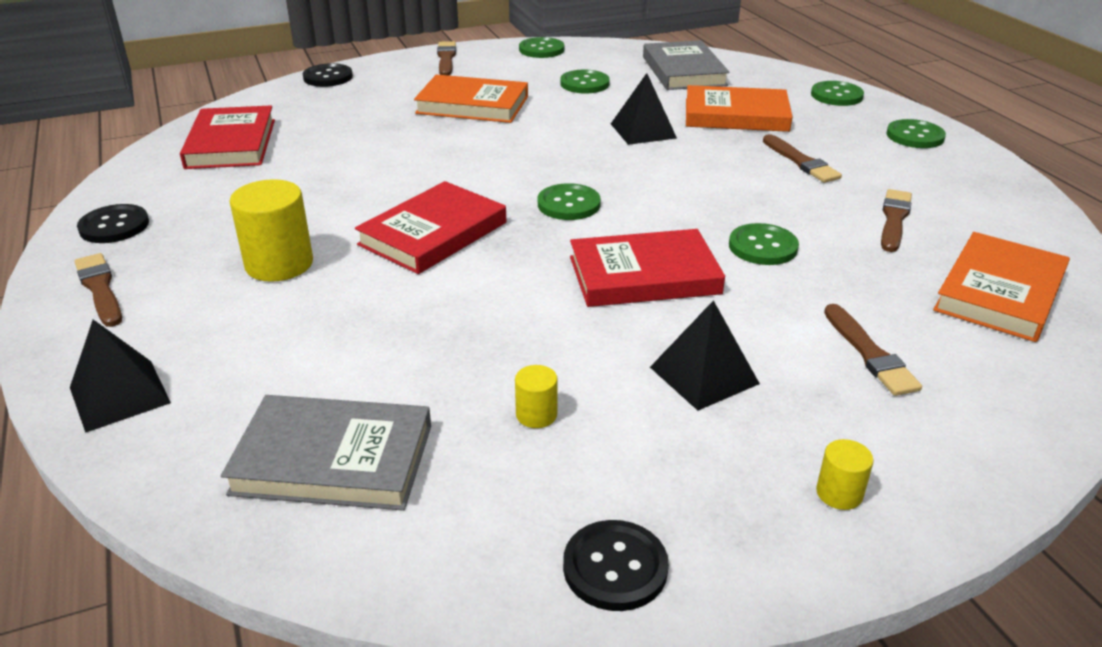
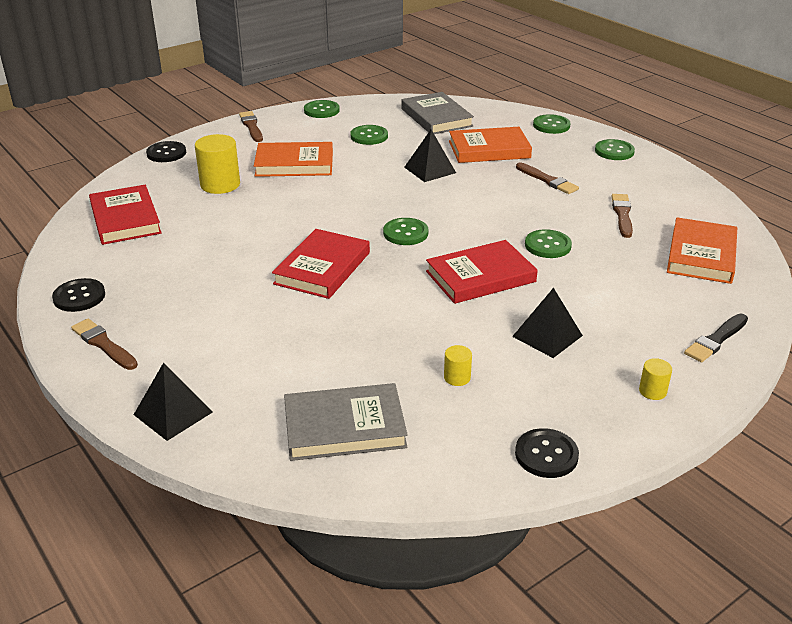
camera: 15 degrees left, 0 degrees up
(279, 264) = (225, 306): yellow cylinder -> yellow cylinder (220, 185)
(870, 353) = (639, 306): brown brush -> none
(980, 427) = (716, 340): none -> black brush

